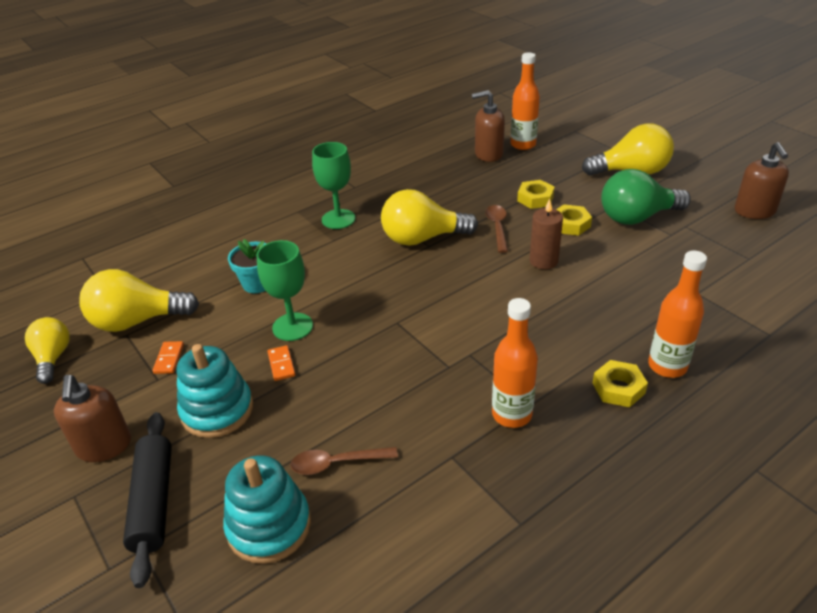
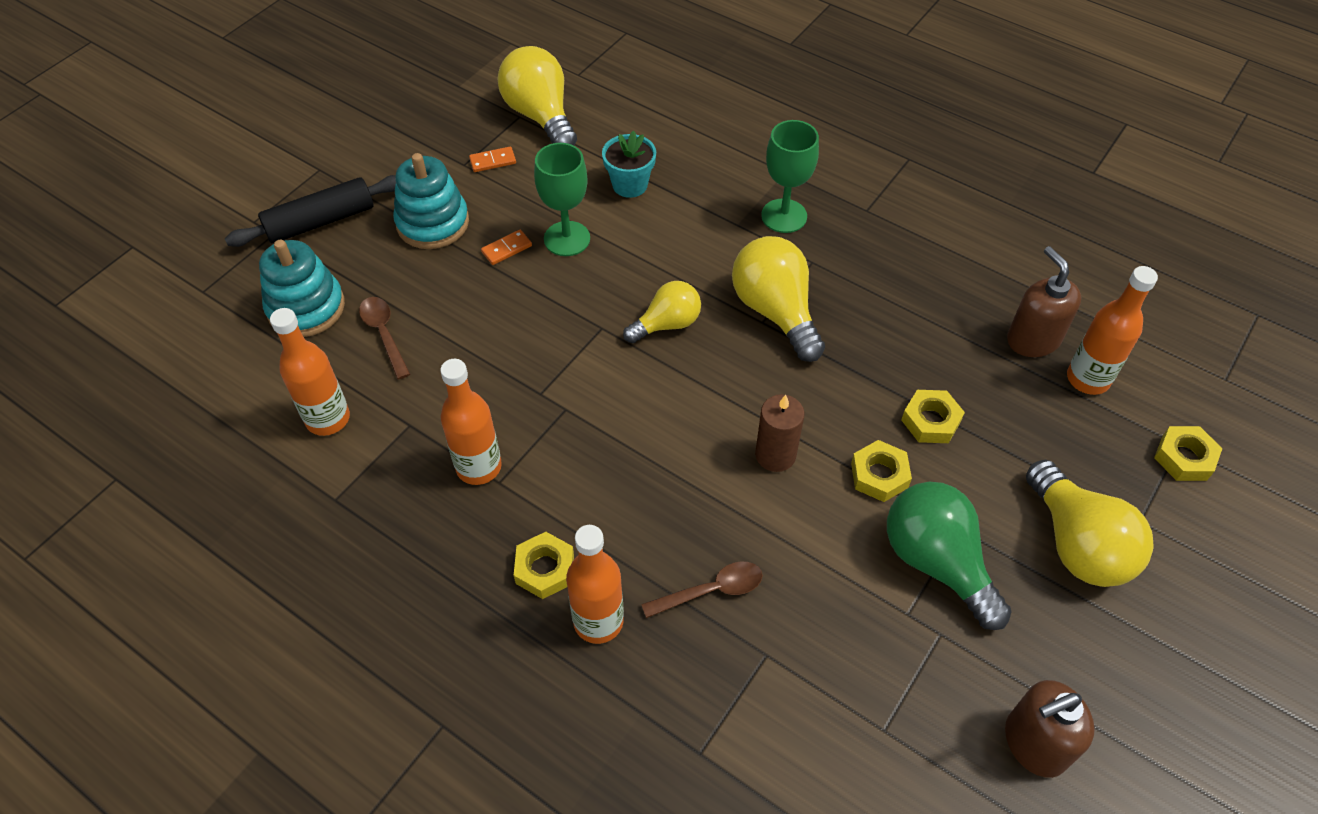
camera: 70 degrees right, 15 degrees up
(53, 358) = (473, 81): yellow light bulb -> yellow light bulb (667, 324)
(104, 446) = (374, 164): brown soap dispenser -> none
(423, 520) = (328, 419): none -> orange bottle
(497, 227) = (834, 388): brown spoon -> brown spoon (711, 591)
(583, 131) = (1184, 458): none -> yellow nut

